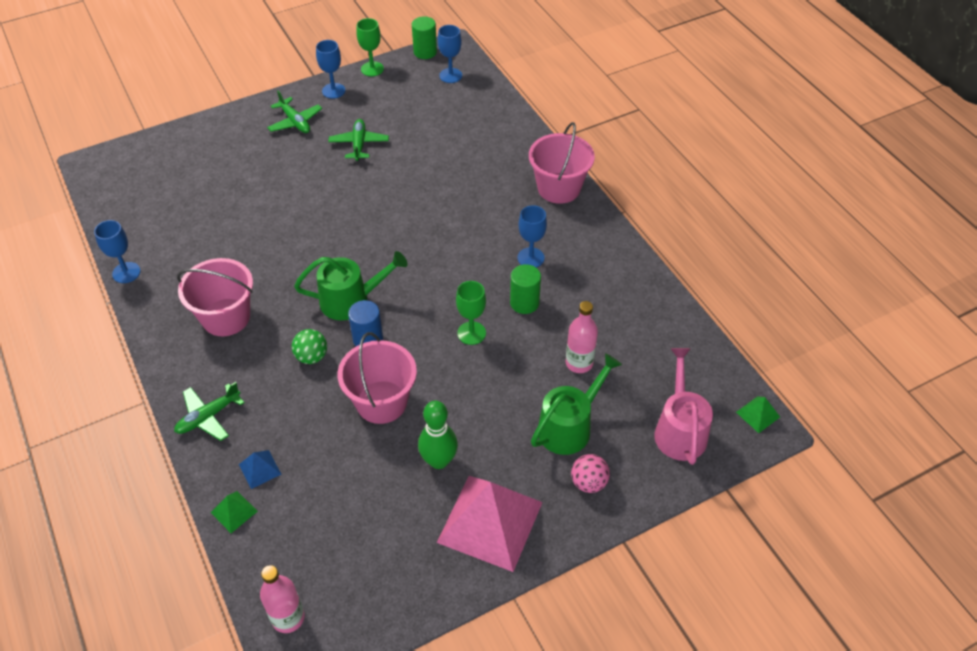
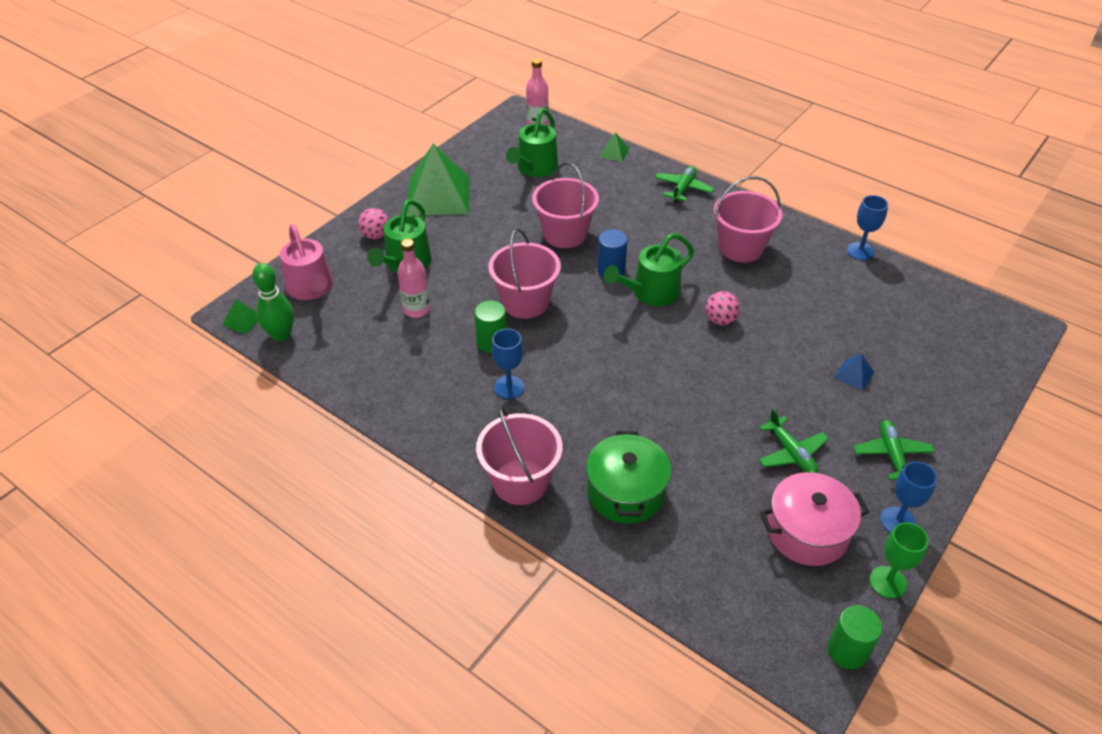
camera: 155 degrees right, 5 degrees down
(260, 469) = (618, 175): blue pyramid -> blue pyramid (854, 375)
(295, 122) = (892, 455): green plane -> green plane turned 60 degrees clockwise
(311, 357) = (645, 244): green ball -> none
(315, 253) = (720, 320): none -> pink ball
(348, 524) = (535, 168): none -> green watering can
(393, 103) = (807, 532): none -> pink pot
(439, 461) = (496, 215): green bowling pin -> green bowling pin (281, 335)
(450, 75) = (774, 616): blue goblet -> none
(471, 333) = (525, 302): green goblet -> pink bucket
(489, 159) = (626, 492): none -> green pot
(490, 522) = (438, 196): pink pyramid -> green pyramid

